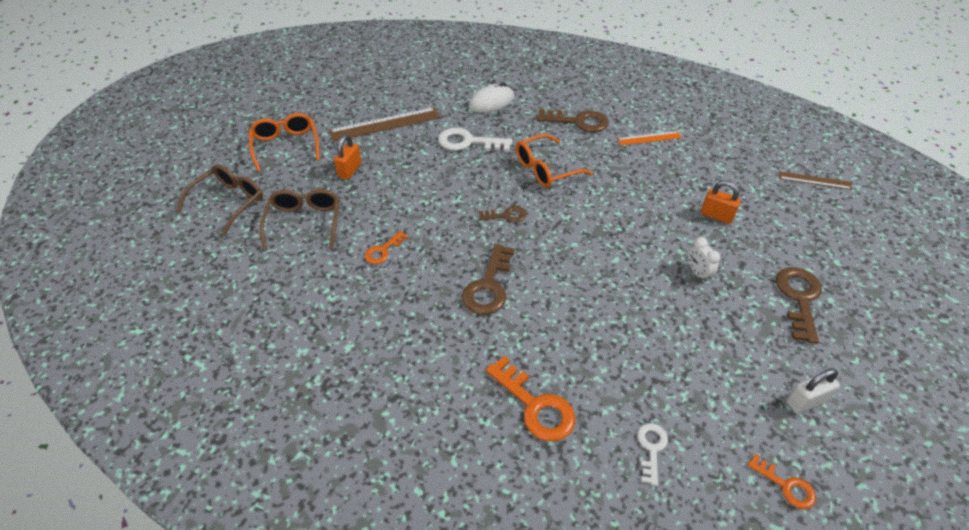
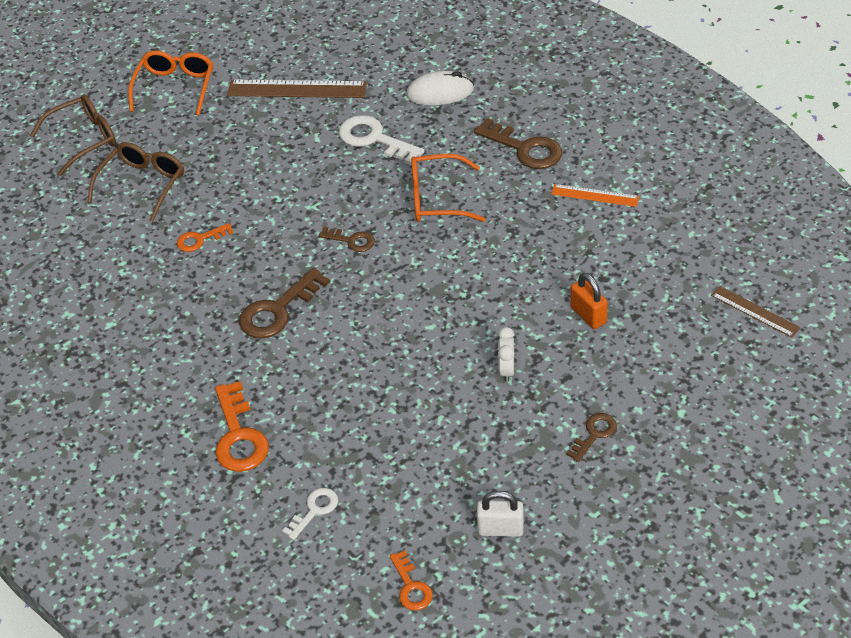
camera: 30 degrees right, 0 degrees up
(350, 170) = (223, 137): orange padlock -> none
(799, 299) = (594, 434): brown key -> brown key, size x0.57

